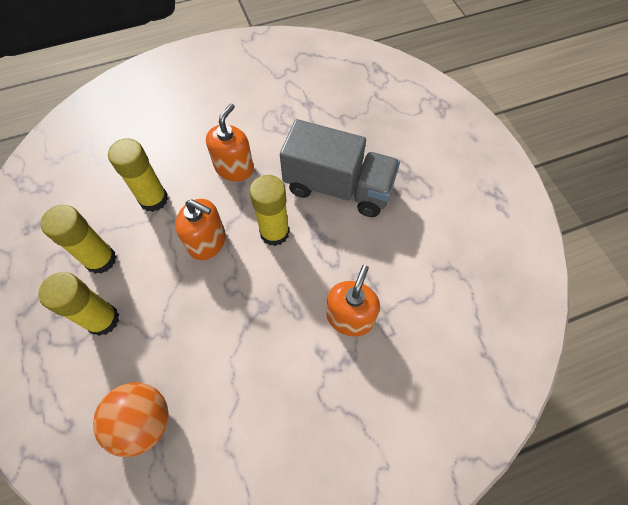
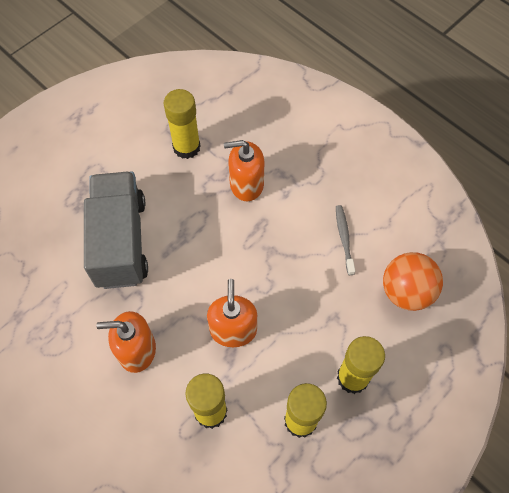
camera: 115 degrees left, 0 degrees up
(237, 387) = (344, 238): none -> grey toothbrush
(274, 232) = (196, 275): yellow glue stick -> yellow glue stick (186, 147)

